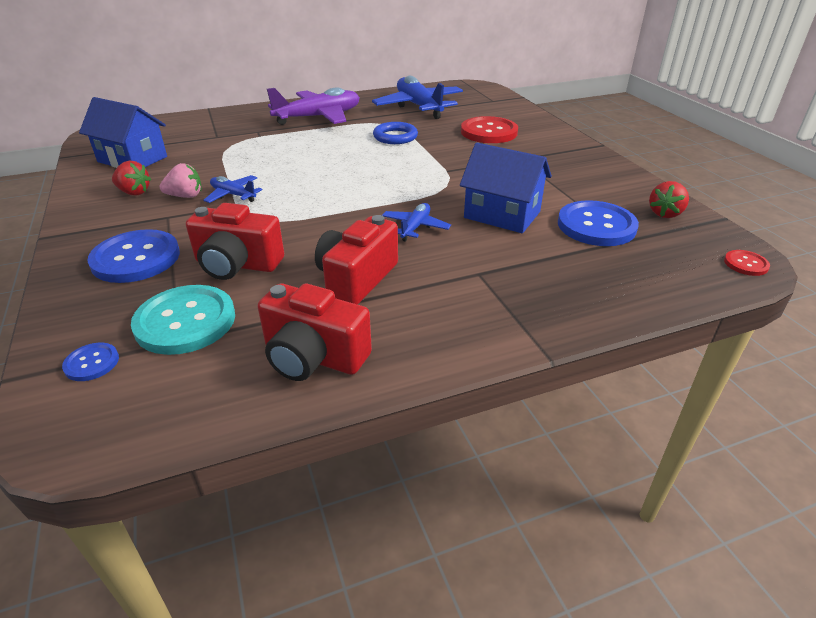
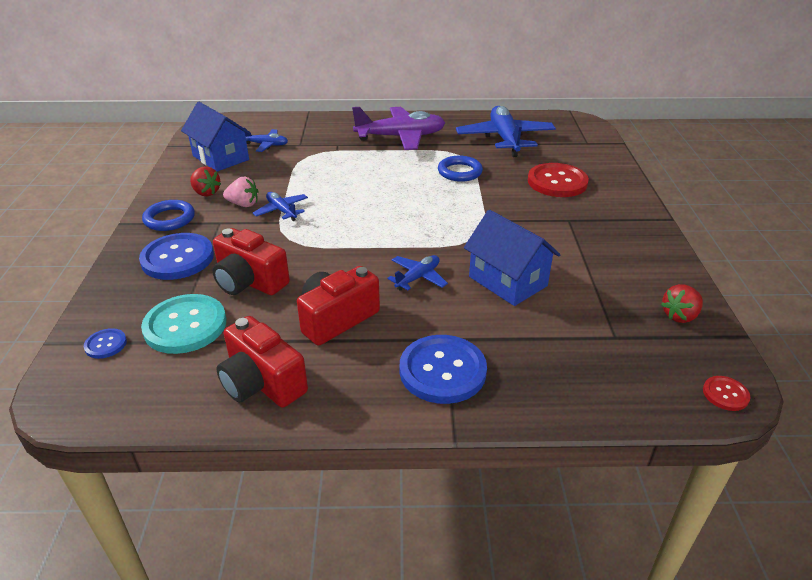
camera: 20 degrees right, 0 degrees up
(103, 223) = (169, 219): none -> blue ring
(179, 141) = (266, 145): none -> blue plane
(596, 226) = (594, 314): blue button -> blue button (442, 371)

